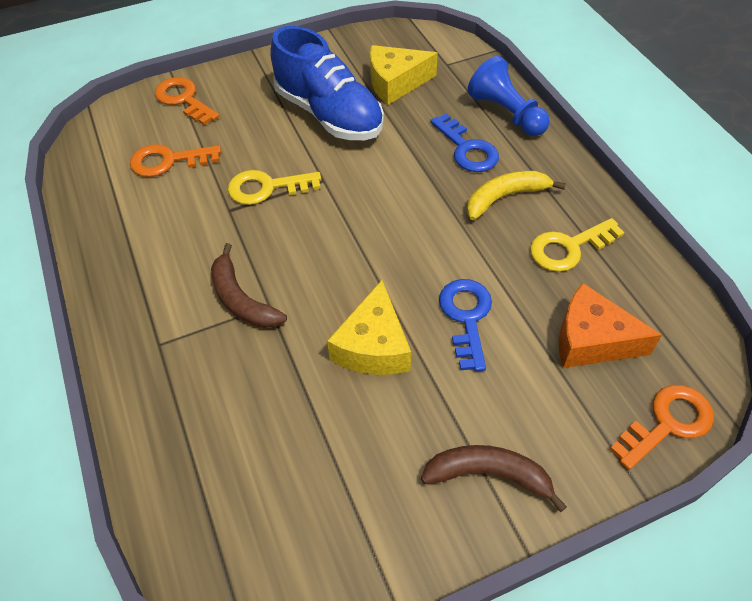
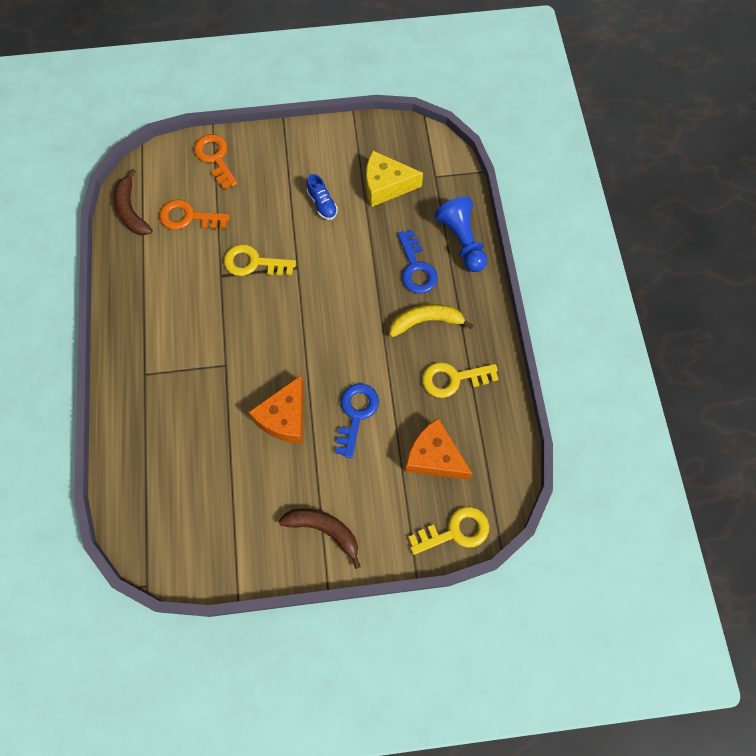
camera: 15 degrees right, 15 degrees up
(241, 299) = (208, 355): brown banana -> brown banana (131, 210)
(329, 114) = (322, 204): blue shoe -> blue shoe, size x0.41
(373, 346) = (285, 417): yellow cheese -> orange cheese
(667, 423) = (455, 531): orange key -> yellow key

